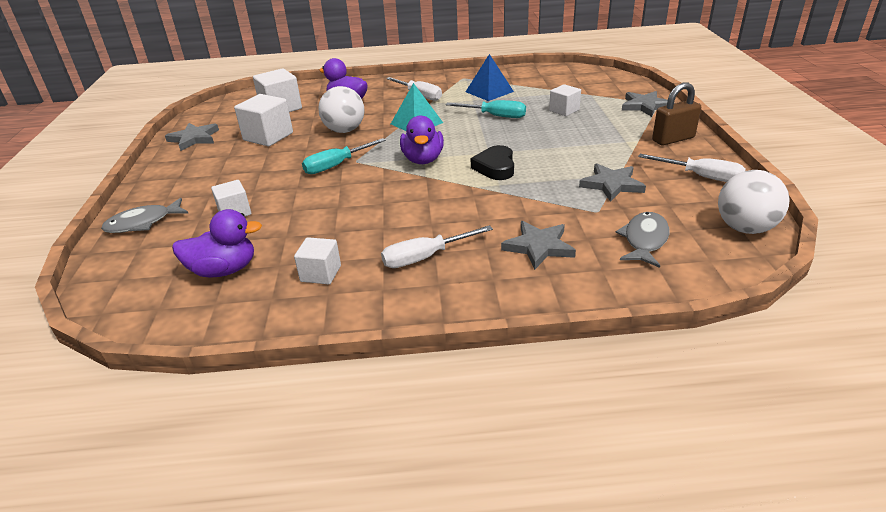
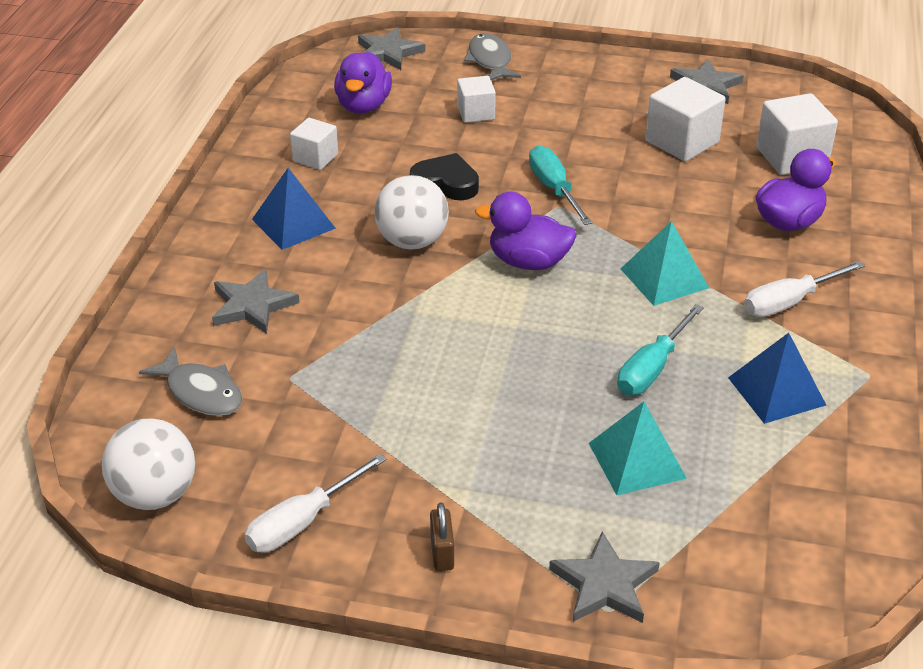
camera: 105 degrees right, 5 degrees up
(344, 130) = (670, 207): white ball -> white ball (412, 241)
(425, 257) = (293, 223): white screwdriver -> blue pyramid
(495, 167) = (465, 322): black heart -> black heart (446, 183)
(564, 110) = (637, 460): white cube -> turquoise pyramid
(611, 185) = (344, 416): grey star -> grey star (388, 53)
(673, 139) = (442, 553): brown padlock -> brown padlock, size x0.60

